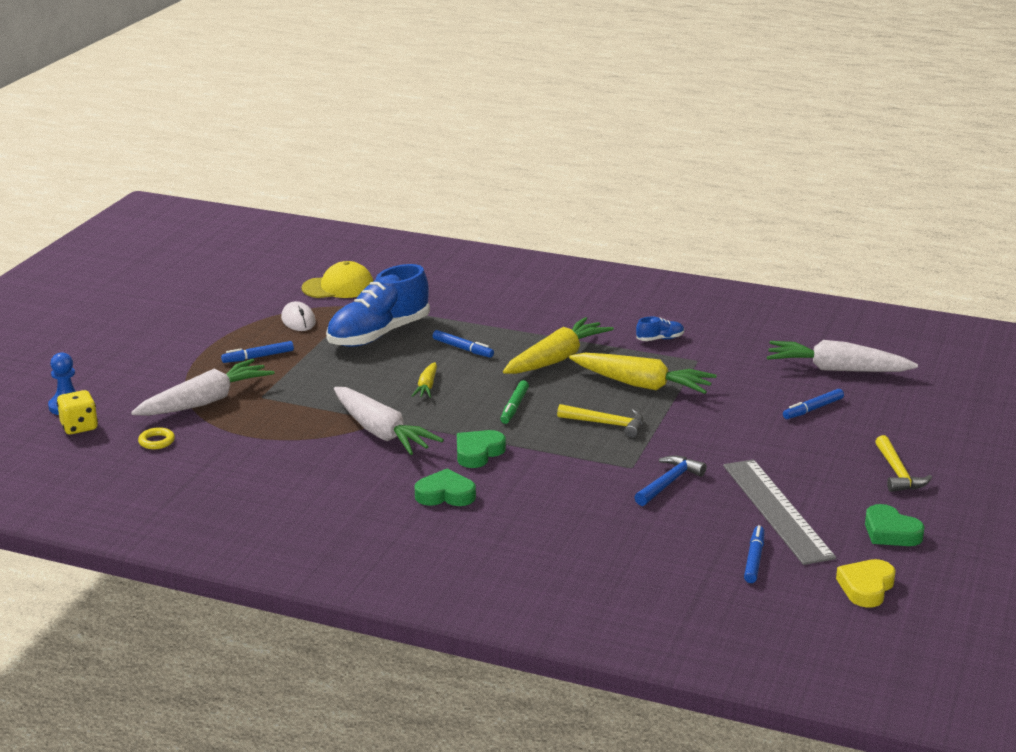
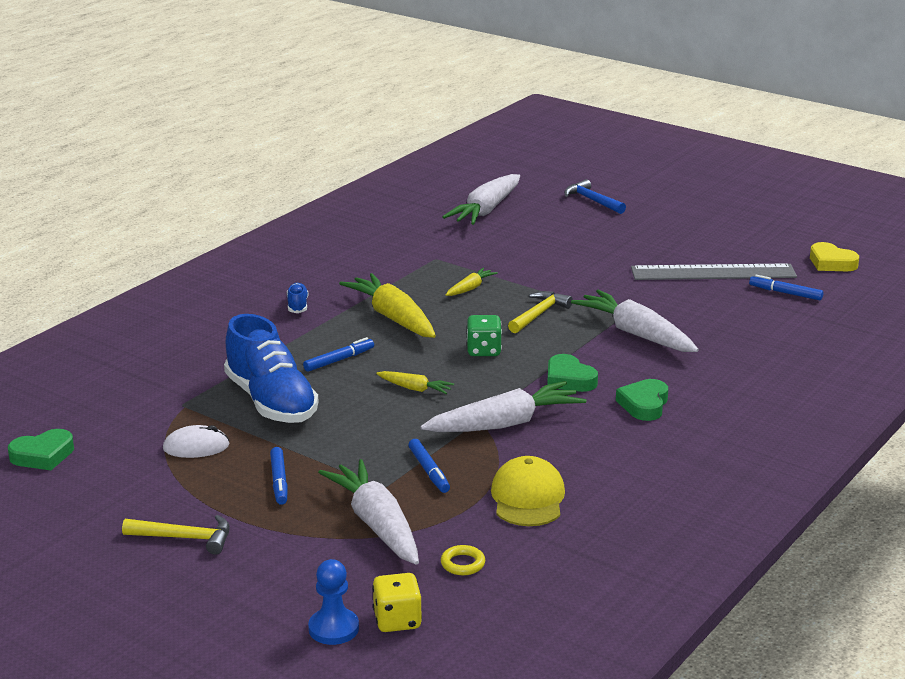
camera: 75 degrees left, 0 degrees up
(338, 287) = (122, 413): yellow cap -> yellow cap (528, 498)
(514, 407) = (483, 351): green marker -> green dice
(593, 478) = (636, 334): none -> white carrot
(641, 385) = (470, 288): yellow carrot -> yellow carrot, size x0.49
(660, 339) = (381, 267): blue shoe -> blue shoe (297, 306)
(669, 482) = (655, 305): blue hammer -> blue hammer (592, 200)
(813, 409) = (551, 231): blue marker -> blue marker (429, 471)
(890, 532) = (755, 241): green heart -> green heart (43, 455)
(898, 473) = (668, 222): yellow hammer -> yellow hammer (185, 538)

